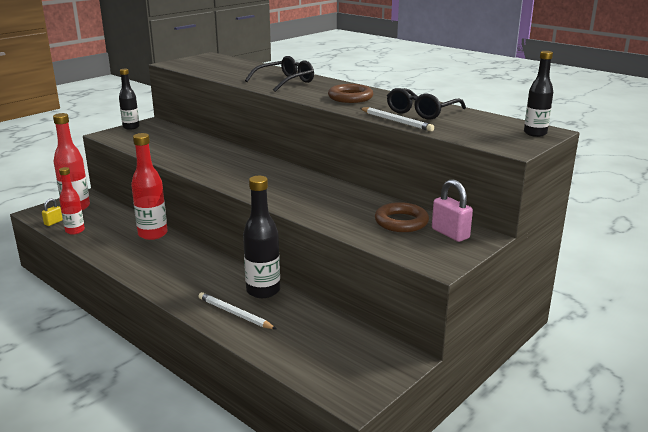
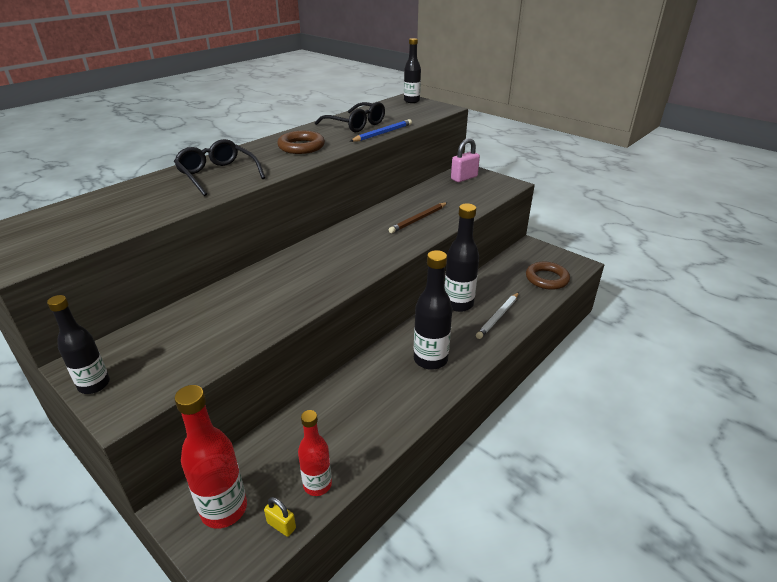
camera: 90 degrees left, 10 degrees up
(153, 234) = (338, 395): red bottle -> none
(179, 272) = (430, 359): none -> black bottle
(325, 204) = (418, 219): none -> brown pencil
(396, 121) = (382, 133): white pencil -> blue pencil
(401, 222) = (448, 192): brown ring -> brown ring (546, 279)

